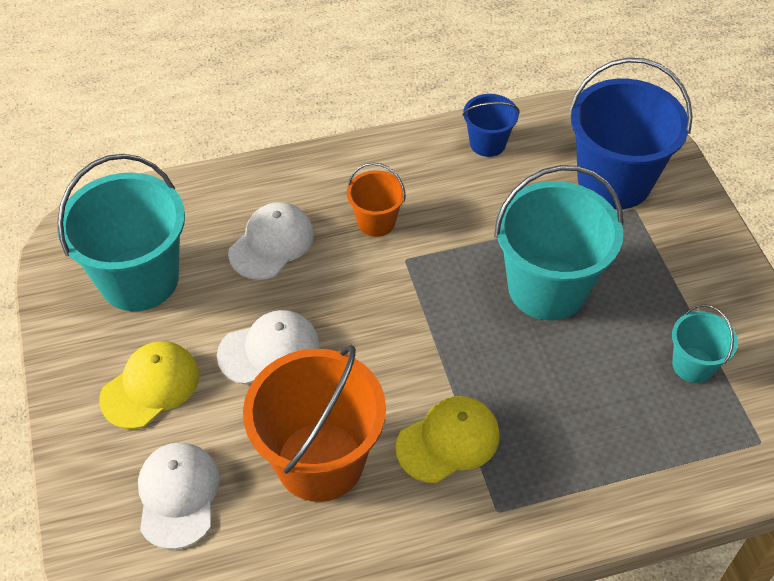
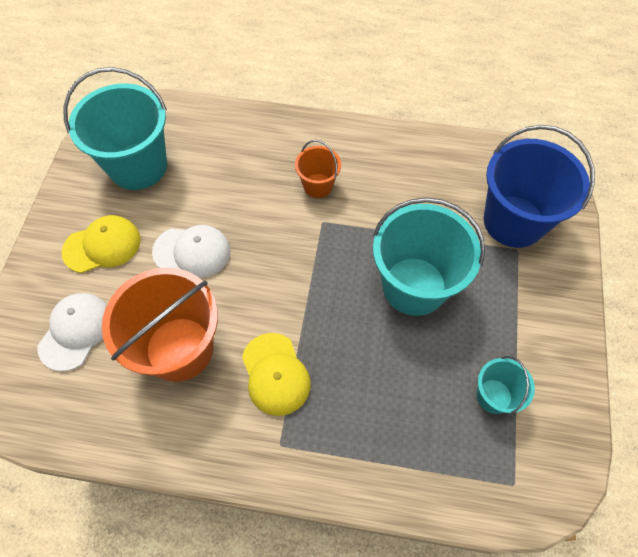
camera: 25 degrees right, 10 degrees up
(271, 243) = (237, 174): white cap -> none
(448, 441) = (275, 374): yellow cap -> yellow cap turned 75 degrees clockwise
(487, 143) = (432, 155): blue bucket -> none

